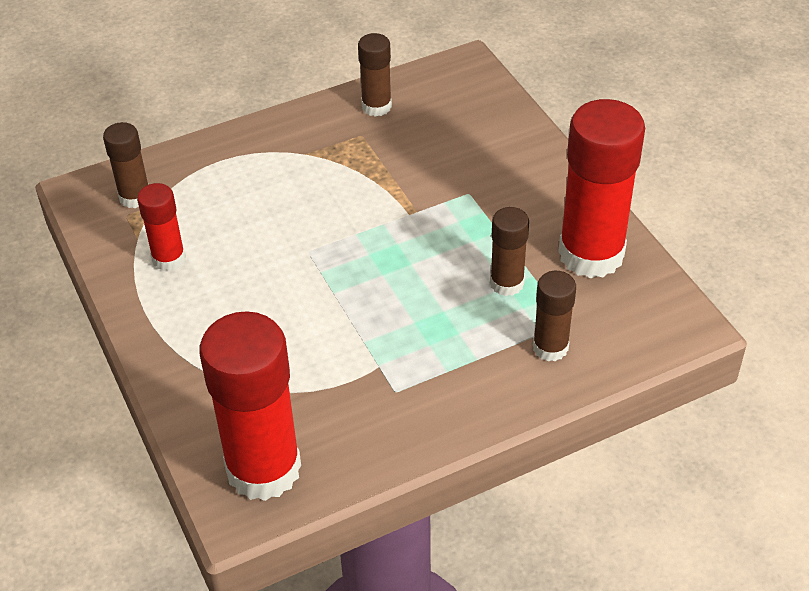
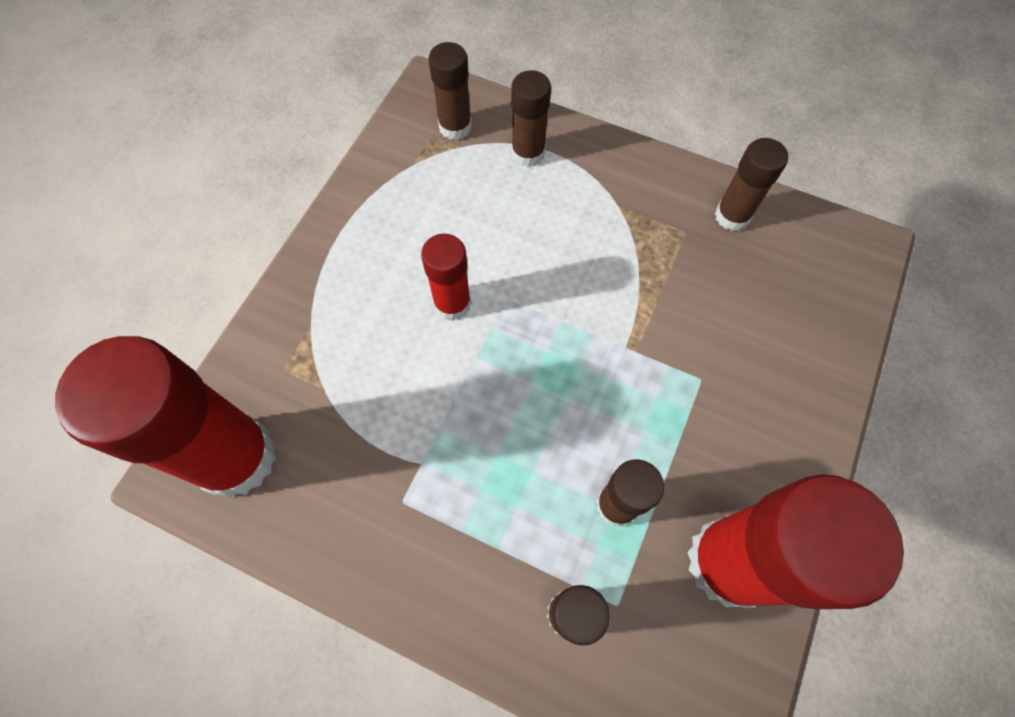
camera: 50 degrees right, 20 degrees up
(169, 259) = (409, 203): red glue stick -> red glue stick (452, 304)
(207, 172) = (528, 153): none -> brown glue stick

